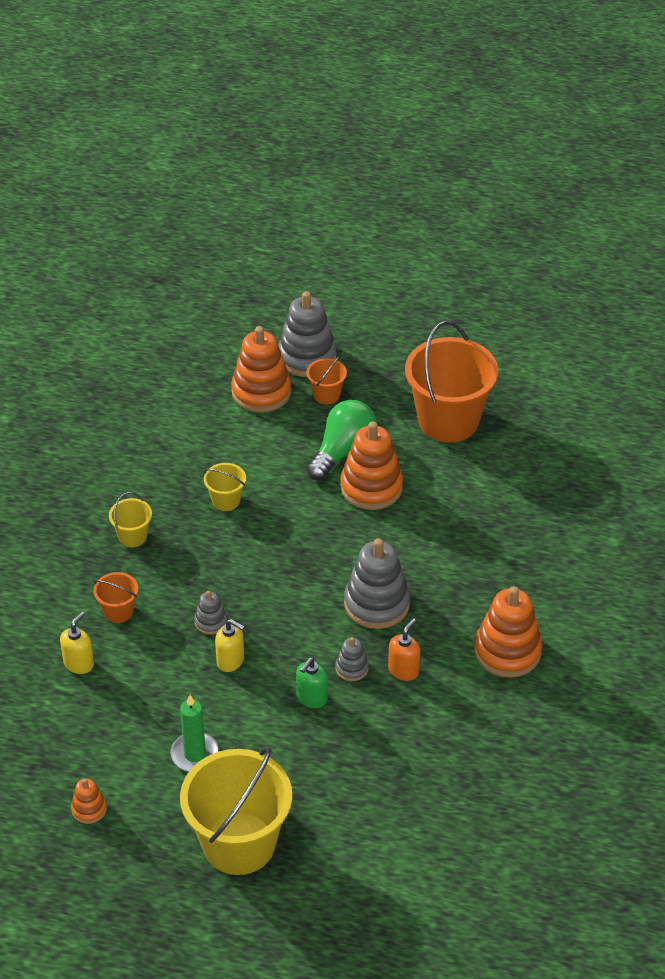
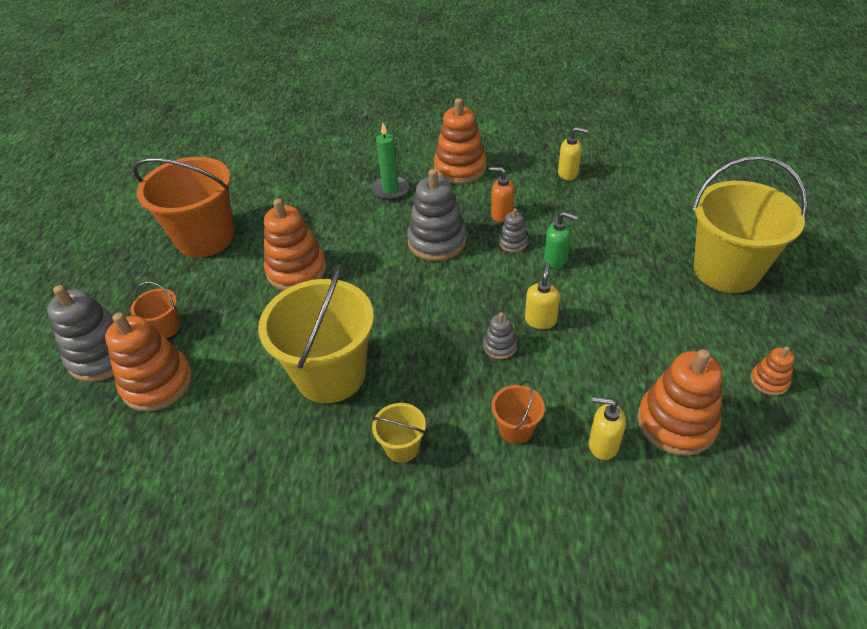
camera: 100 degrees left, 0 degrees up
(77, 721) = (676, 423): none -> orange stacking toy
(195, 754) = (658, 319): green candle -> green candle (390, 190)
(226, 500) = (331, 374): yellow bucket -> yellow bucket, size x2.24
(343, 451) = (249, 299): green light bulb -> none
(462, 757) = (568, 173): none -> yellow soap dispenser

